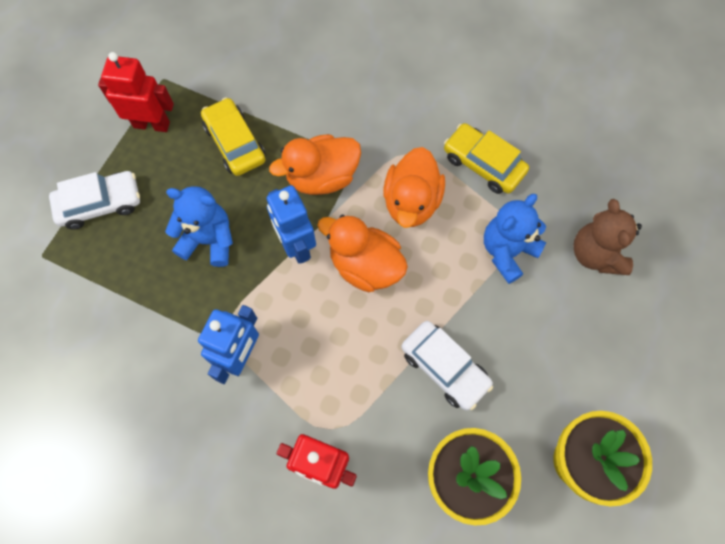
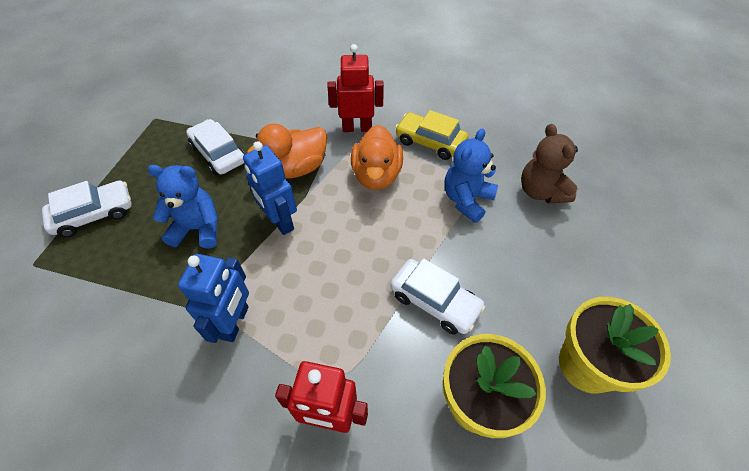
camera: 10 degrees left, 15 degrees down
(152, 124) = (144, 150): red robot -> red robot (357, 128)
(235, 143) = (218, 154): yellow car -> white car
(365, 266) = (345, 228): orange duck -> none

